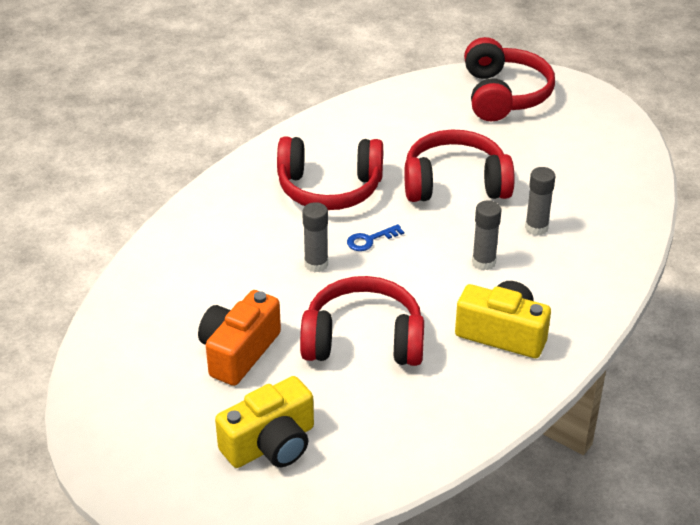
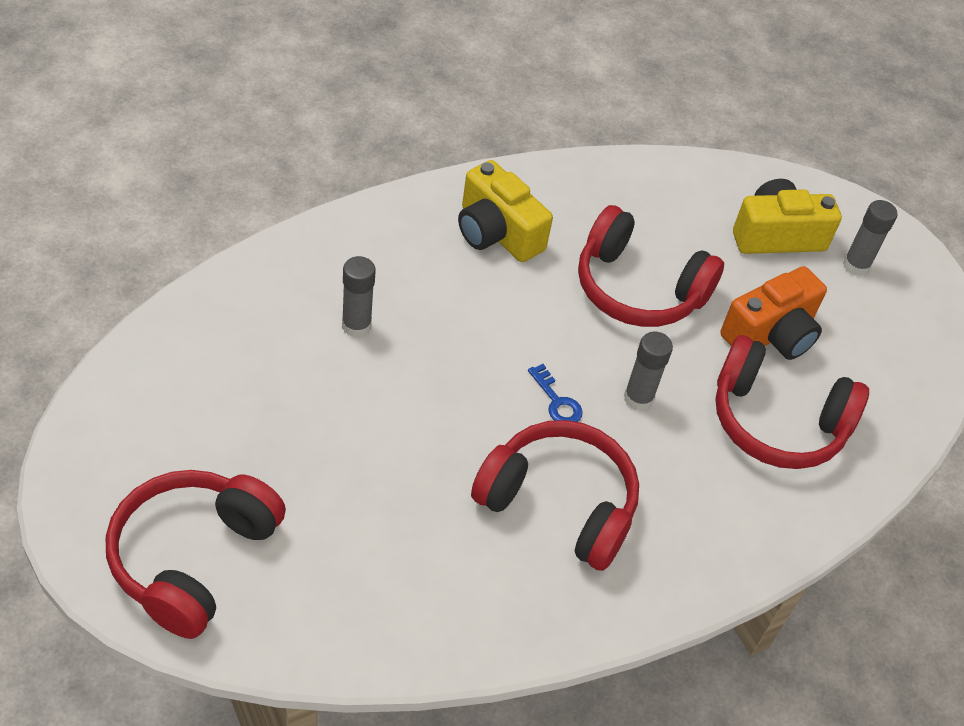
camera: 160 degrees left, 10 degrees up
(370, 240) = (557, 401): blue key -> blue key turned 60 degrees clockwise
(455, 183) = (396, 432): red headphones -> red headphones (776, 422)
(483, 262) = (451, 313): grey glue stick -> grey glue stick (856, 266)

